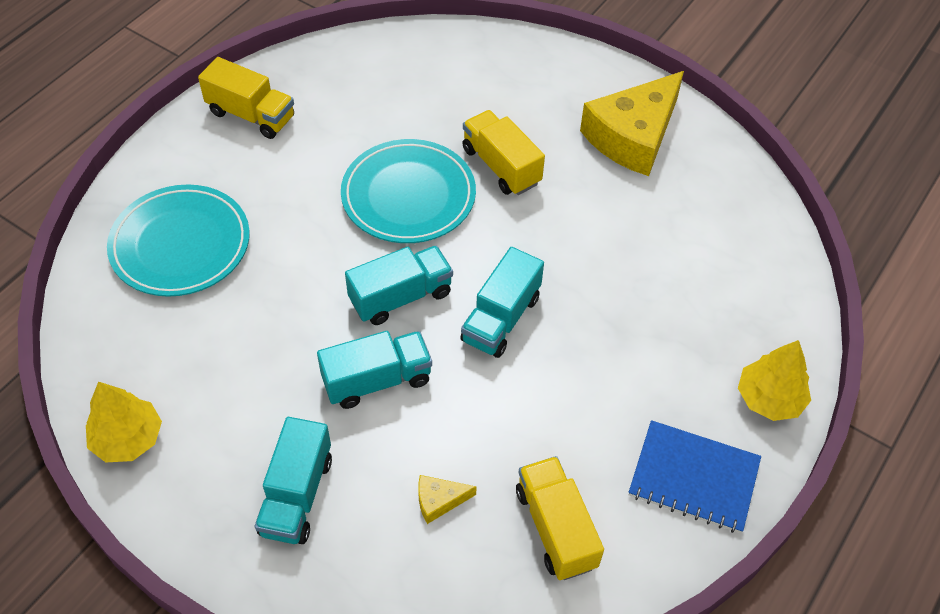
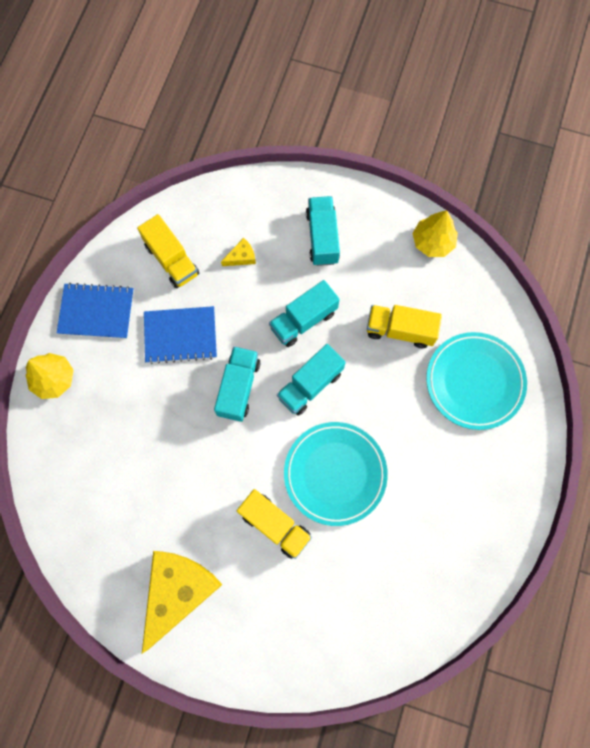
camera: 165 degrees right, 20 degrees up
(251, 115) = (485, 517): yellow truck -> yellow truck (400, 330)
(567, 408) = (180, 335): none -> blue notebook

